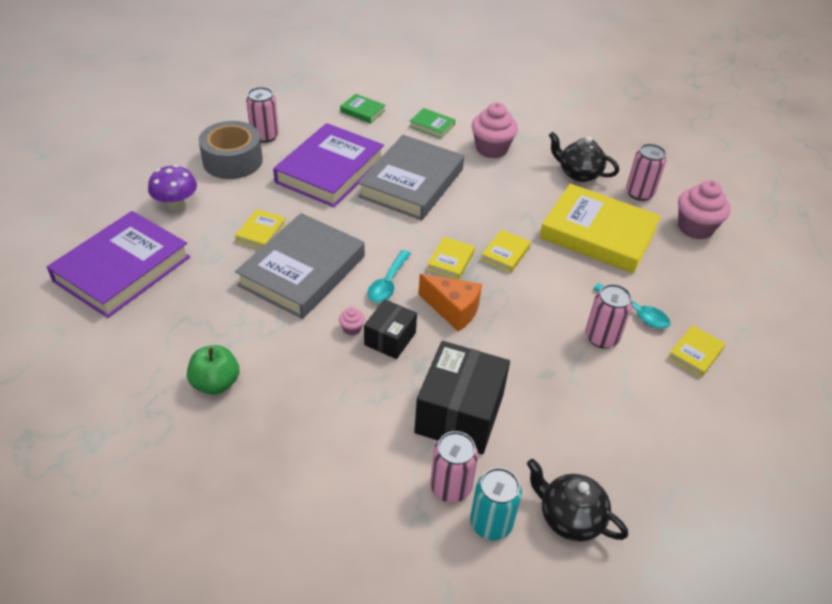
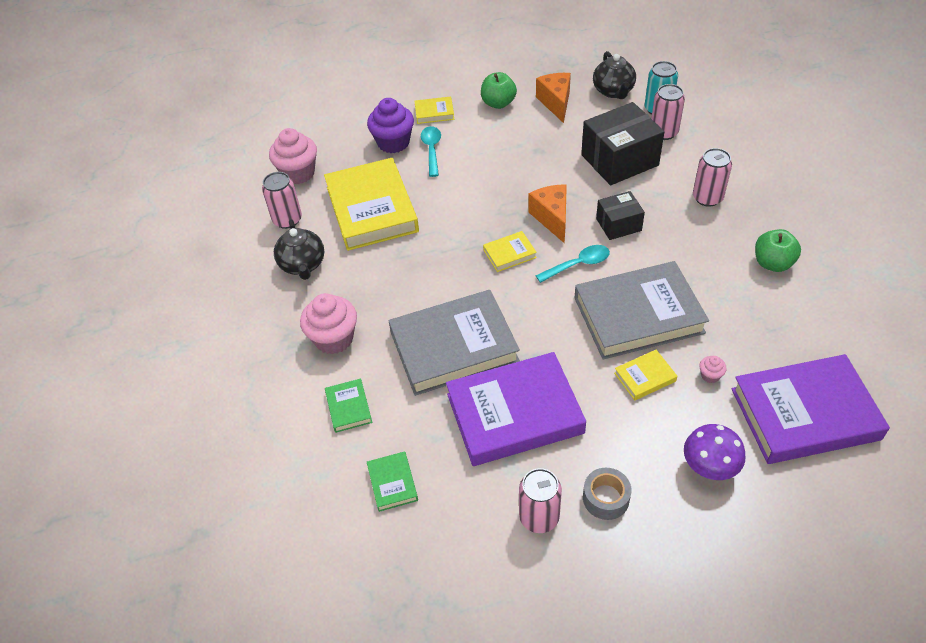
camera: 130 degrees left, 5 degrees up
(232, 160) = (606, 498): grey tape -> grey tape, size x0.57
(352, 329) = (640, 246): pink cupcake -> pink cupcake (710, 375)
(505, 254) = (461, 235): yellow book -> none
(601, 337) = (476, 149): pink can -> pink can (707, 198)
(606, 450) = (555, 103): none -> orange cheese
(659, 408) = (498, 103): none -> green apple
(675, 298) = (393, 143): none -> purple cupcake

